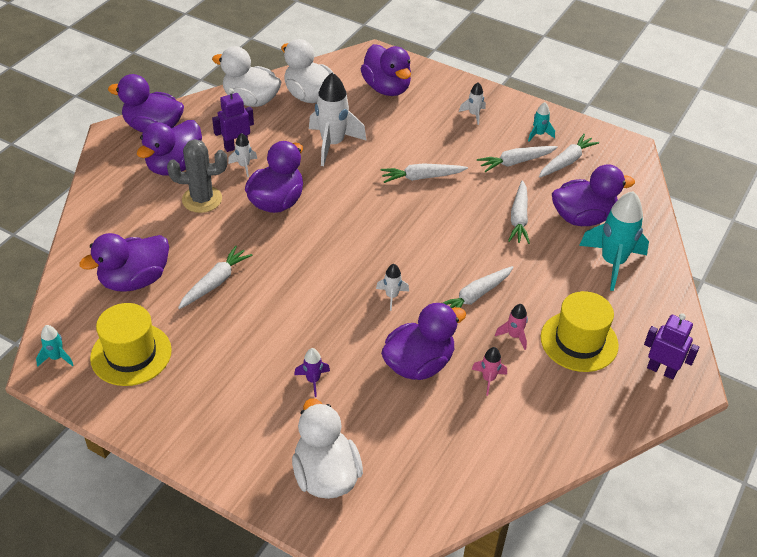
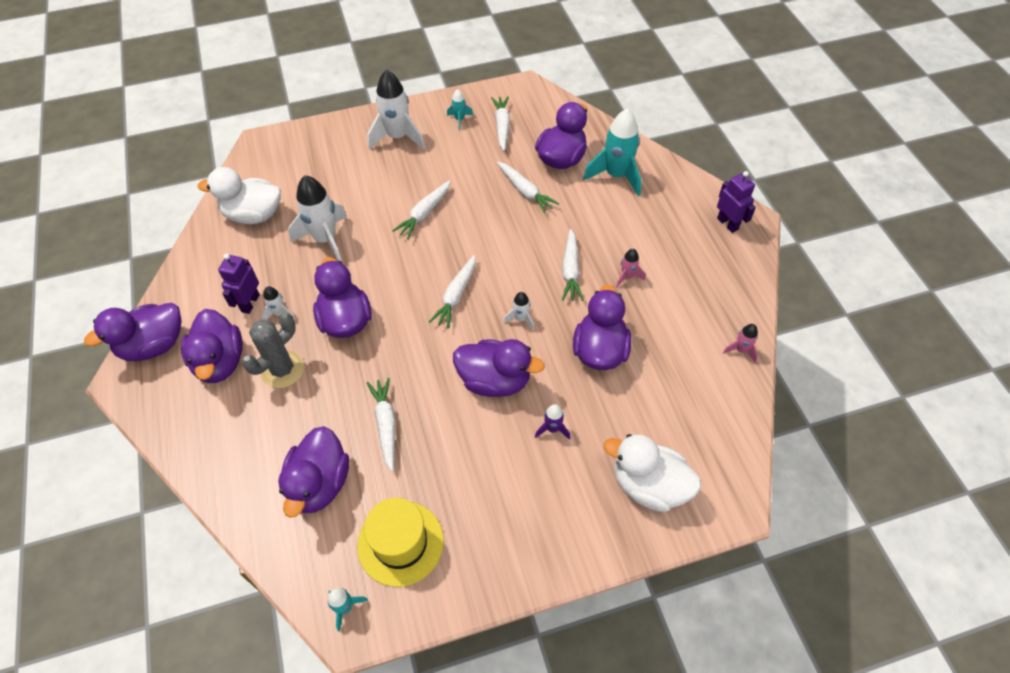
camera: 45 degrees left, 10 degrees up
(251, 100) = (210, 255): white duck -> none
(387, 88) = (307, 163): purple duck -> purple duck (495, 380)
(474, 114) = (398, 137): white rocket -> white rocket, size x2.10
(488, 379) = (651, 320): pink rocket -> pink rocket (741, 350)
(515, 162) = (471, 152): white carrot -> white carrot (456, 296)
(579, 341) = (665, 246): yellow hat -> none
(661, 370) = (727, 224): purple robot -> purple robot turned 75 degrees clockwise

